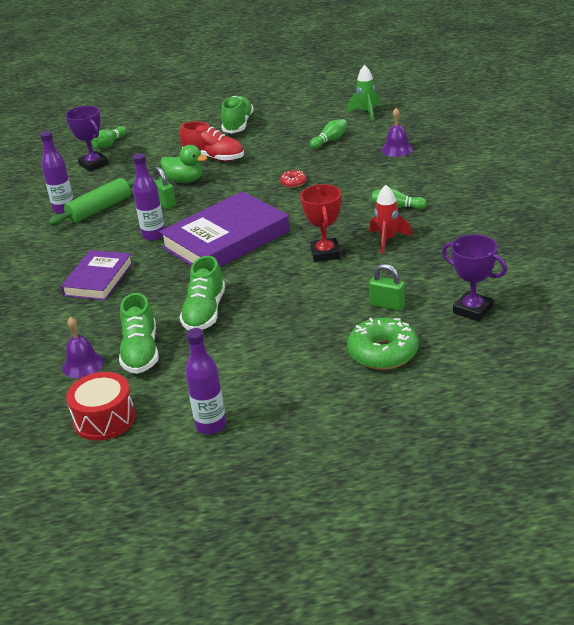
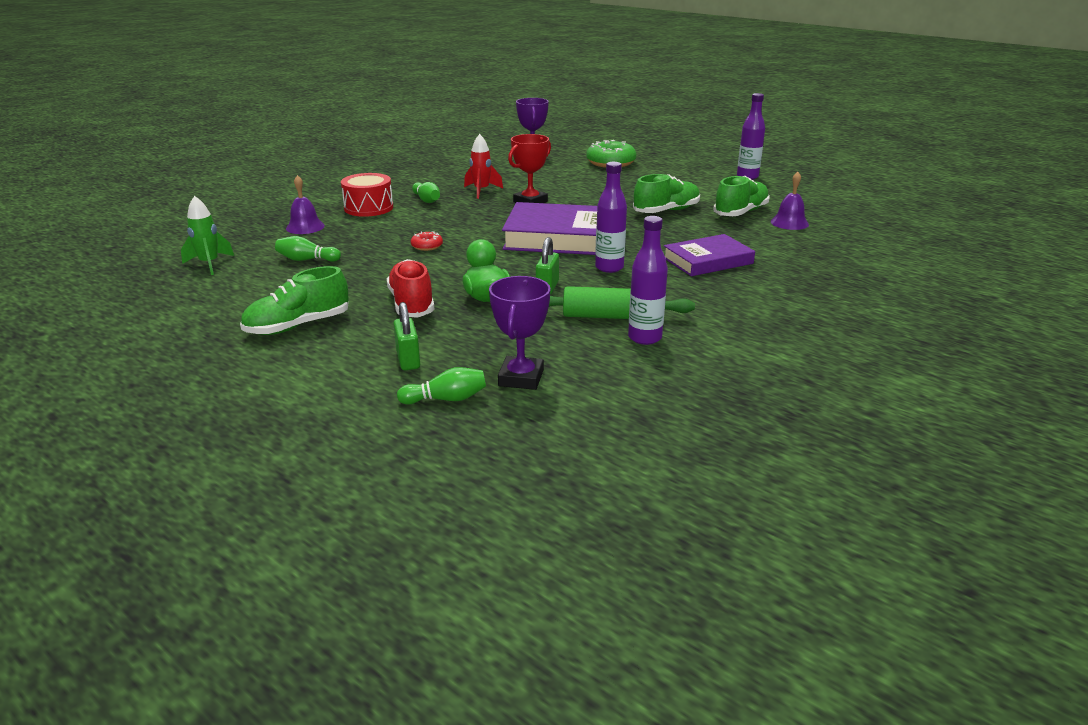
camera: 135 degrees left, 5 degrees down
(104, 419) = (806, 199): red drum -> red drum (368, 208)
(387, 305) = (562, 172): green padlock -> green padlock (408, 360)

